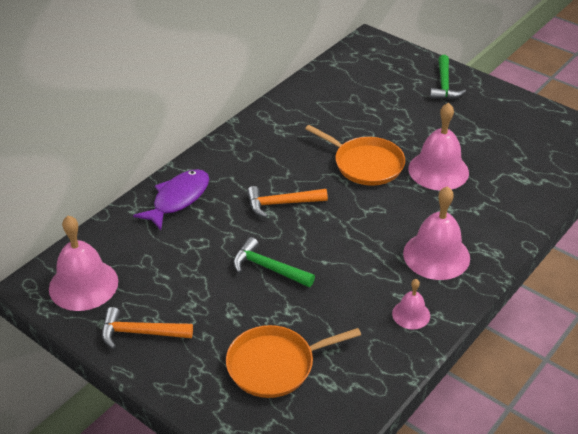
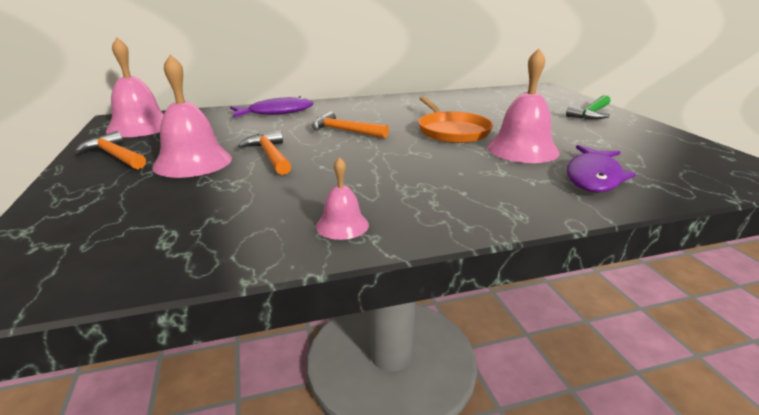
camera: 35 degrees right, 15 degrees down
(268, 268) = (270, 155): green hammer -> orange hammer
(275, 365) = (153, 208): orange pan -> none
(436, 255) = (440, 195): pink bell -> pink bell (193, 162)
(506, 187) = (594, 177): none -> purple fish

